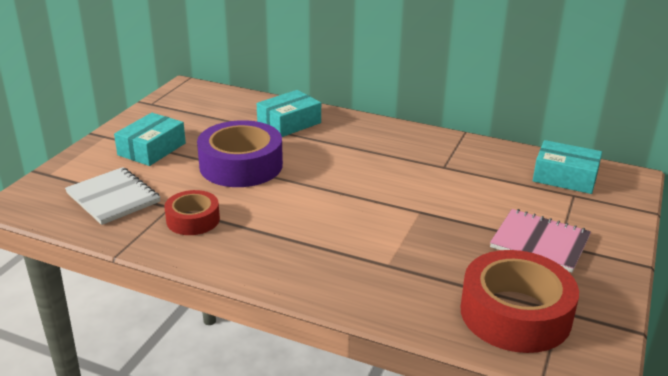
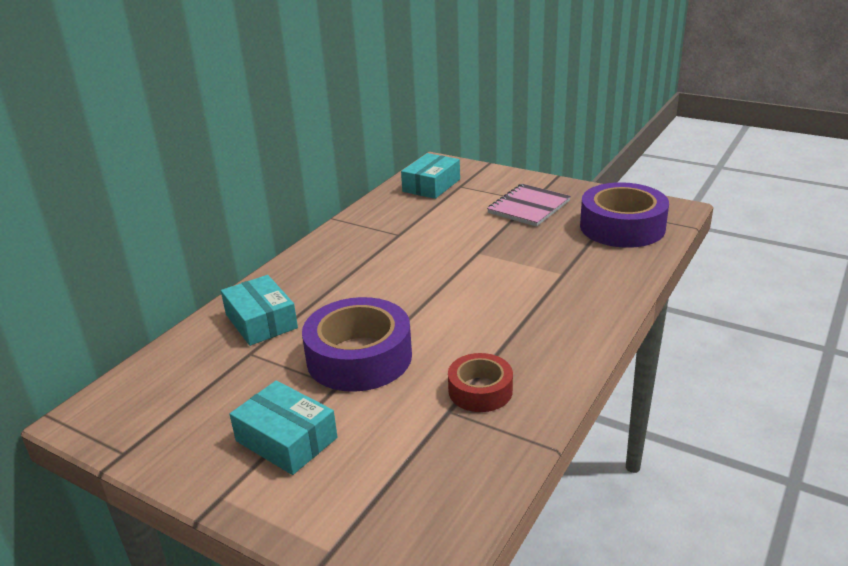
camera: 80 degrees left, 0 degrees up
(113, 198) = (418, 466): white notebook -> none
(515, 314) = (622, 227): red tape -> purple tape

